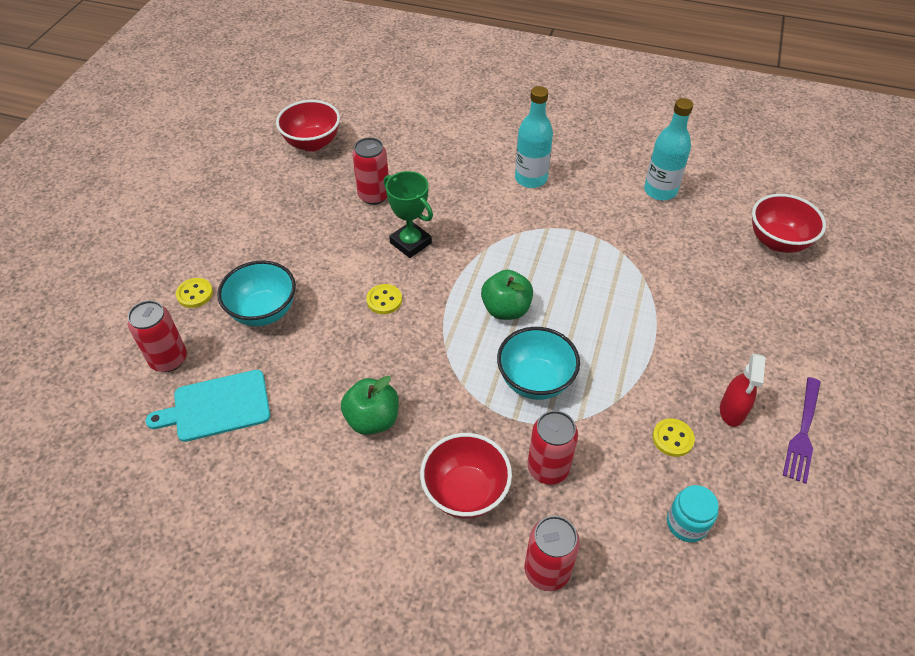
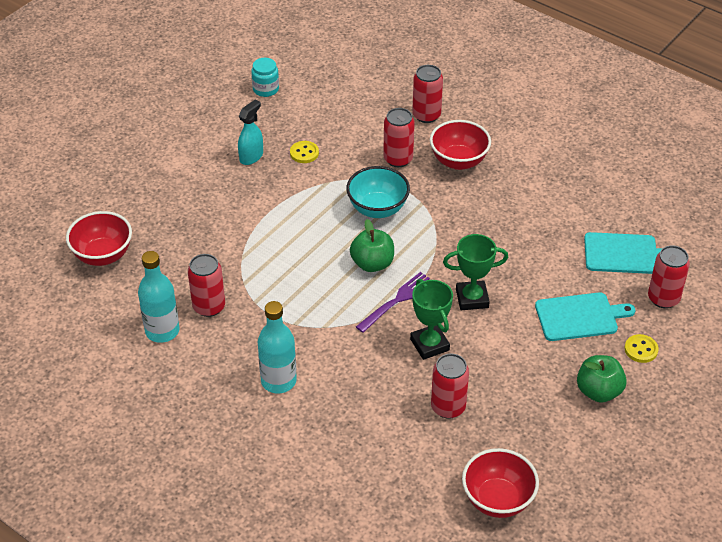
camera: 160 degrees left, 5 degrees down
(263, 312) = (579, 317): turquoise bowl -> turquoise cutting board
(372, 419) = (508, 216): green apple -> green apple (598, 391)
(384, 300) = (472, 298): yellow button -> green trophy
(637, 222) = (209, 307): none -> red can
(686, 523) = (328, 114): turquoise jar -> turquoise jar (266, 89)
(732, 411) = (251, 156): red spray bottle -> turquoise spray bottle
(803, 432) = (215, 134): purple fork -> purple fork (396, 301)

